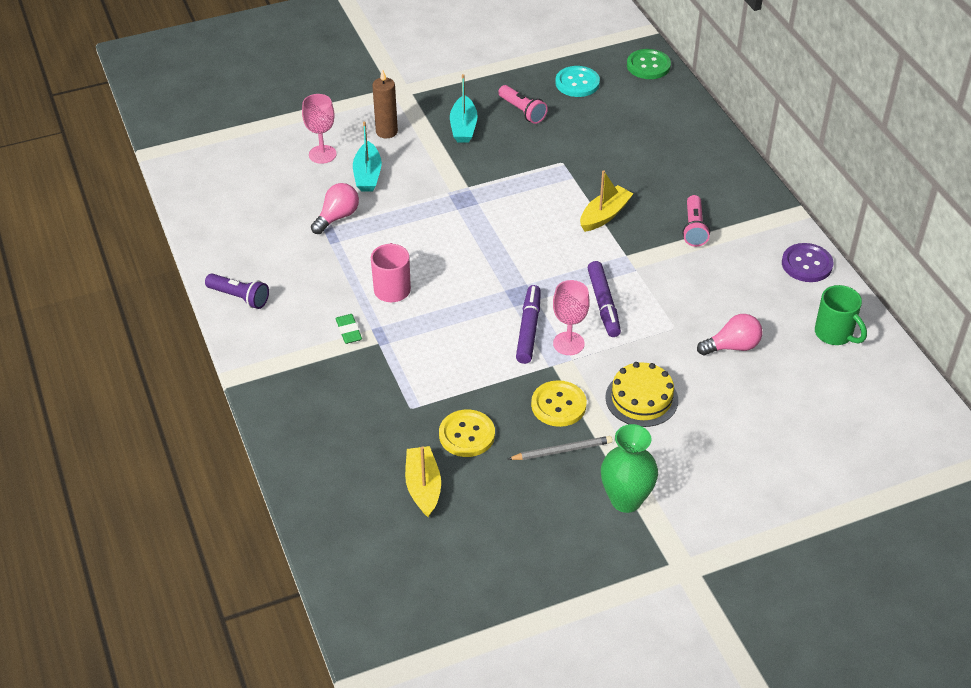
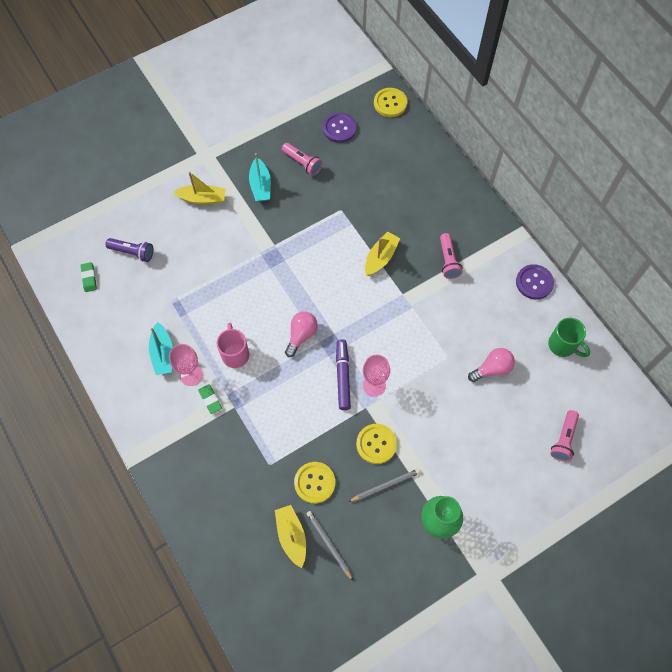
camera: 10 degrees left, 20 degrees up
(224, 192) = (89, 278): none -> green eraser
(239, 297) = (121, 380): purple flashlight -> purple flashlight (132, 252)
(322, 154) = (157, 229): pink goblet -> pink goblet (191, 375)
(337, 217) = (180, 290): pink light bulb -> pink light bulb (301, 335)
(367, 175) = (196, 244): turquoise boat -> turquoise boat (163, 353)
(386, 132) = (202, 199): brown candle -> yellow boat
(471, 503) = (329, 544): none -> grey pencil
(577, 83) = (339, 128): turquoise button -> purple button
(603, 304) = (393, 344): purple marker -> none
(641, 398) = (434, 428): yellow cake -> none
(648, 66) = (390, 103): green button -> yellow button
(818, 434) = (564, 439): none -> pink flashlight

